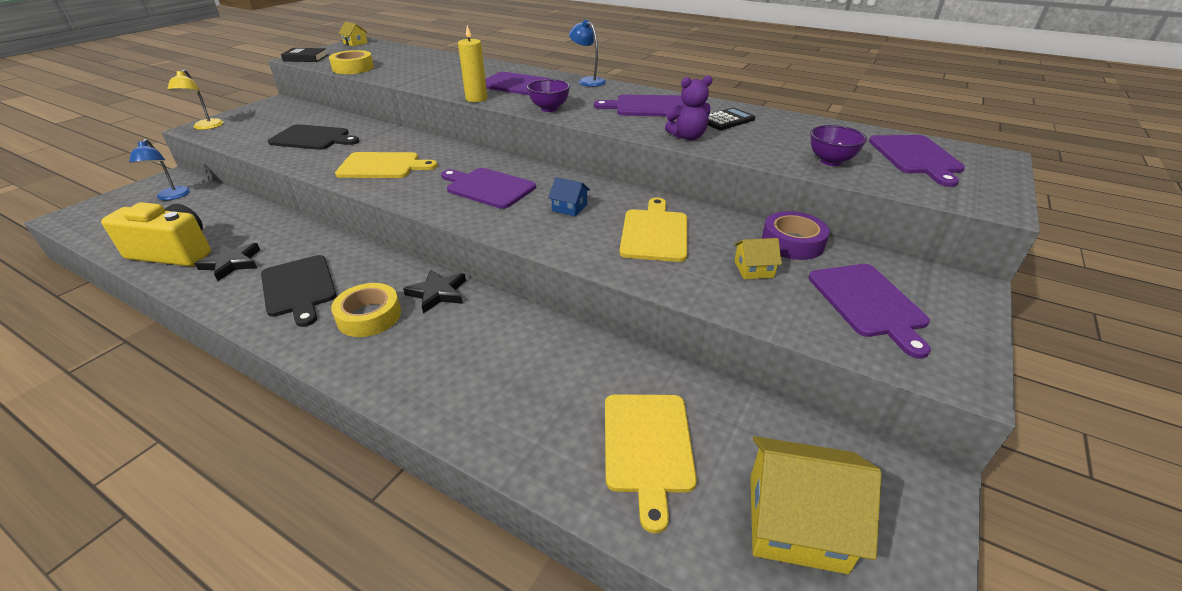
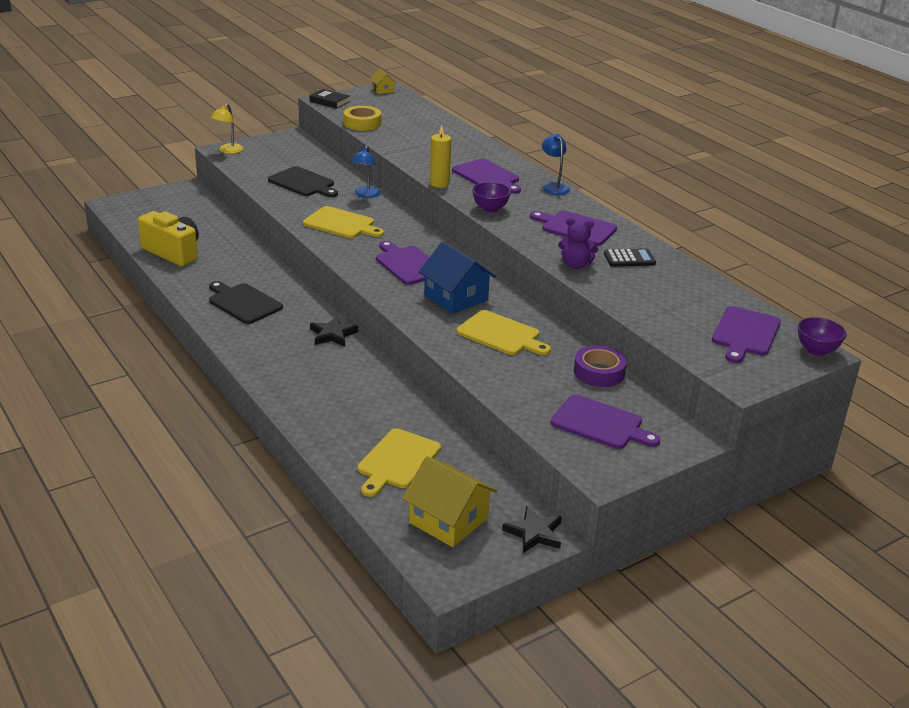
camera: 25 degrees right, 5 degrees down
(171, 197) = (184, 205): blue lamp -> blue lamp (365, 195)
(232, 263) = (207, 272): black star -> black star (534, 533)
(299, 288) = (243, 303): black cutting board -> black cutting board turned 135 degrees clockwise
(369, 316) = (279, 335): yellow tape -> none
(569, 207) = (456, 297): blue house -> blue house, size x2.05
(654, 233) = (501, 334): yellow cutting board -> yellow cutting board turned 90 degrees clockwise
(753, 269) = (545, 379): yellow house -> none
(830, 161) = (665, 317): purple bowl -> purple bowl (816, 350)
(868, 303) = (600, 424): purple cutting board -> purple cutting board turned 75 degrees counterclockwise

